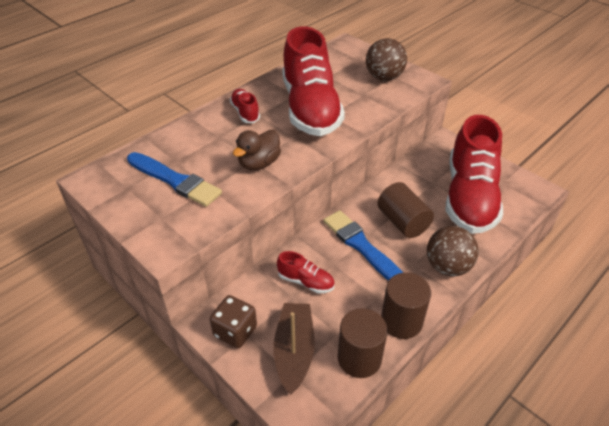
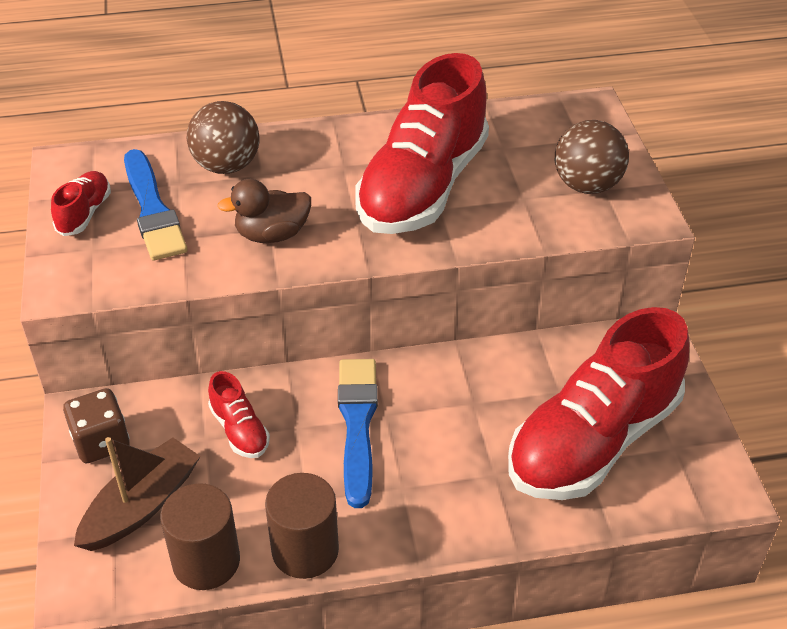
camera: 35 degrees right, 0 degrees up
(245, 112) = (329, 155): red shoe -> red shoe (84, 213)
(403, 222) = (450, 423): brown cylinder -> none
(447, 267) = (446, 519): brown ball -> brown ball (226, 166)

